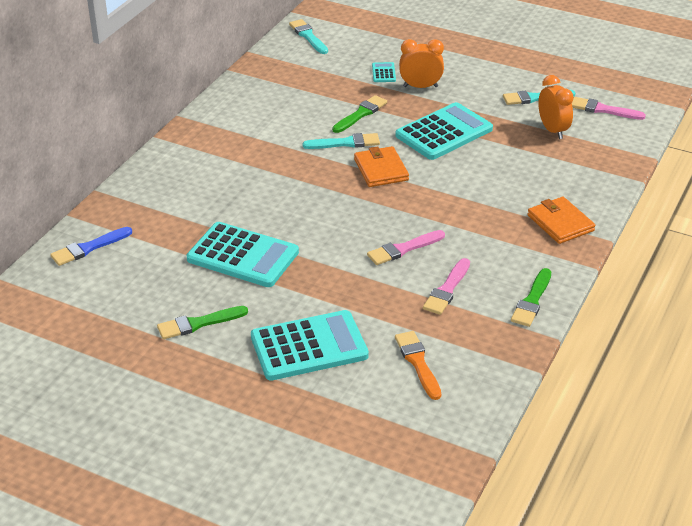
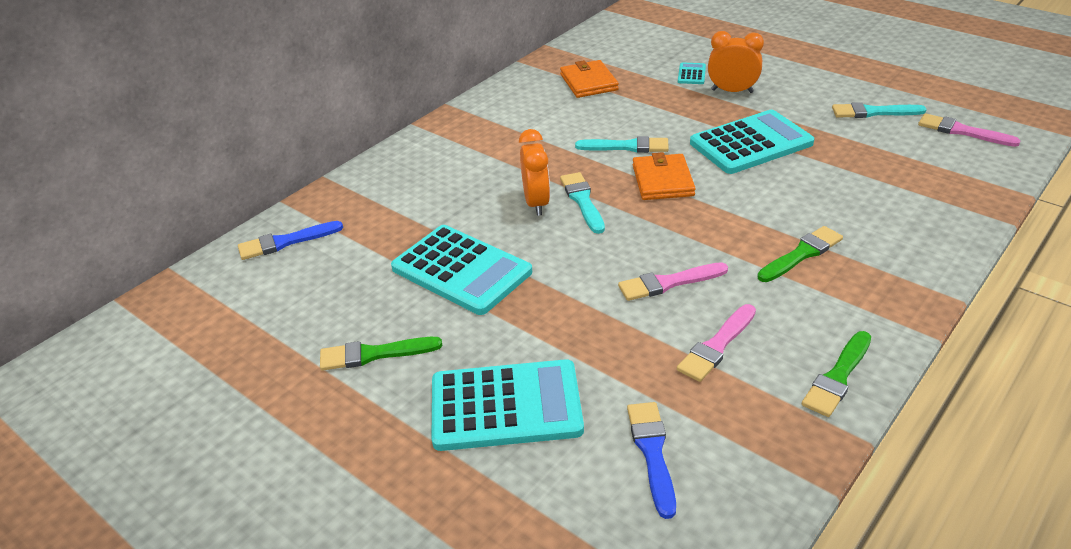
camera: 15 degrees right, 0 degrees up
(308, 36) = (615, 33): turquoise brush -> turquoise brush (582, 201)
(361, 114) = (654, 116): green brush -> green brush (801, 254)
(417, 362) = (652, 452): orange brush -> blue brush
(552, 130) = (892, 151): orange clock -> orange clock (536, 203)
(560, 223) = (891, 269): orange wallet -> orange wallet (588, 82)

